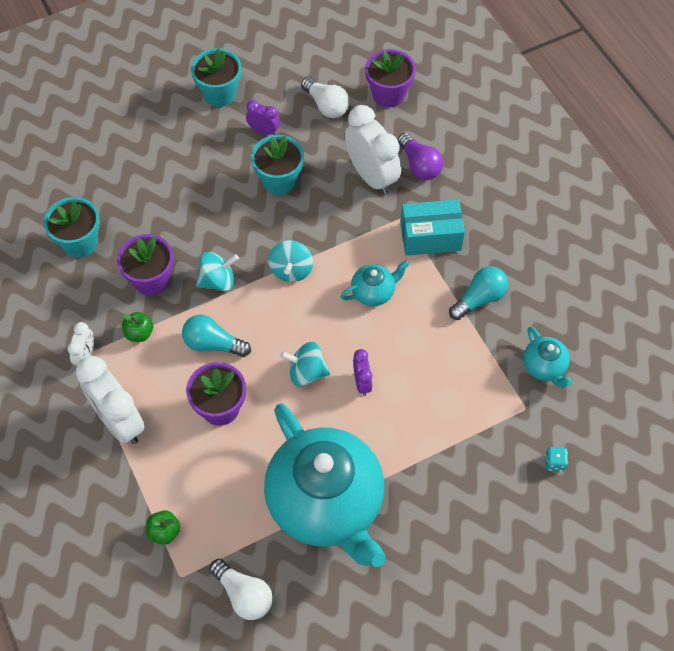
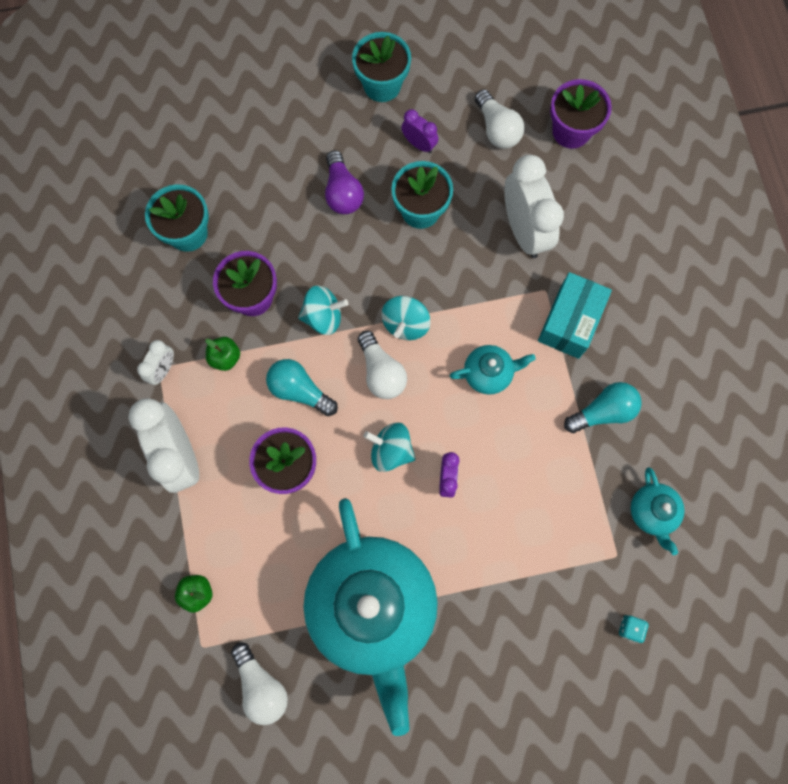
camera: 15 degrees right, 15 degrees up
(281, 313) = (381, 372): none -> white light bulb
(419, 165) = (581, 230): purple light bulb -> purple light bulb (342, 192)
(430, 237) = (569, 322): turquoise box -> turquoise box turned 75 degrees counterclockwise

